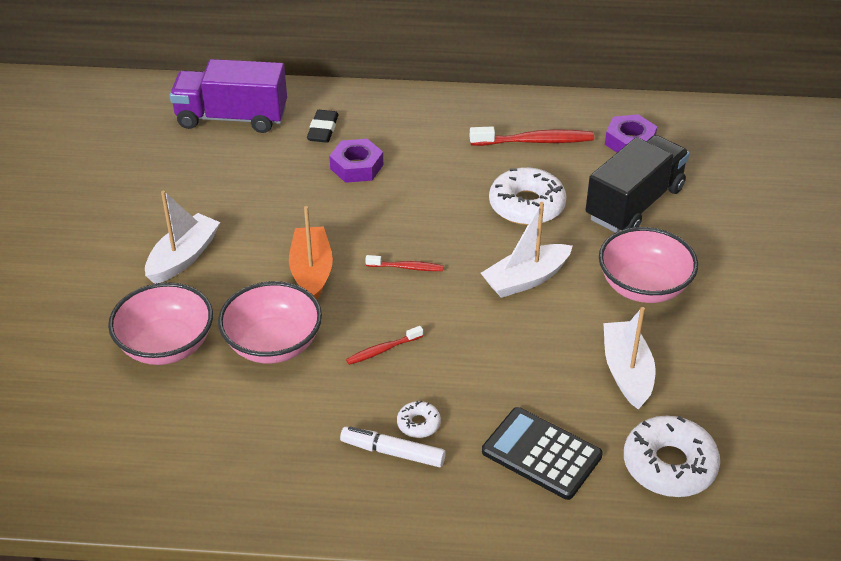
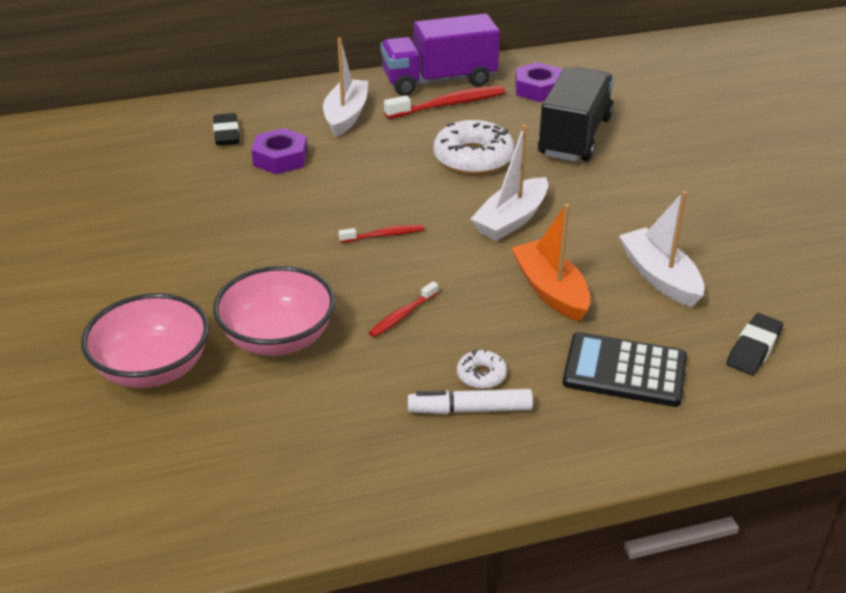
camera: 20 degrees left, 5 degrees down
(183, 257) = (130, 278): white boat -> white boat (346, 116)
(232, 118) = (120, 141): purple truck -> purple truck (439, 81)
(311, 272) = (284, 261): orange boat -> orange boat (550, 290)
(643, 286) = (627, 202): pink bowl -> none
(669, 465) = (753, 348): white donut -> black eraser

